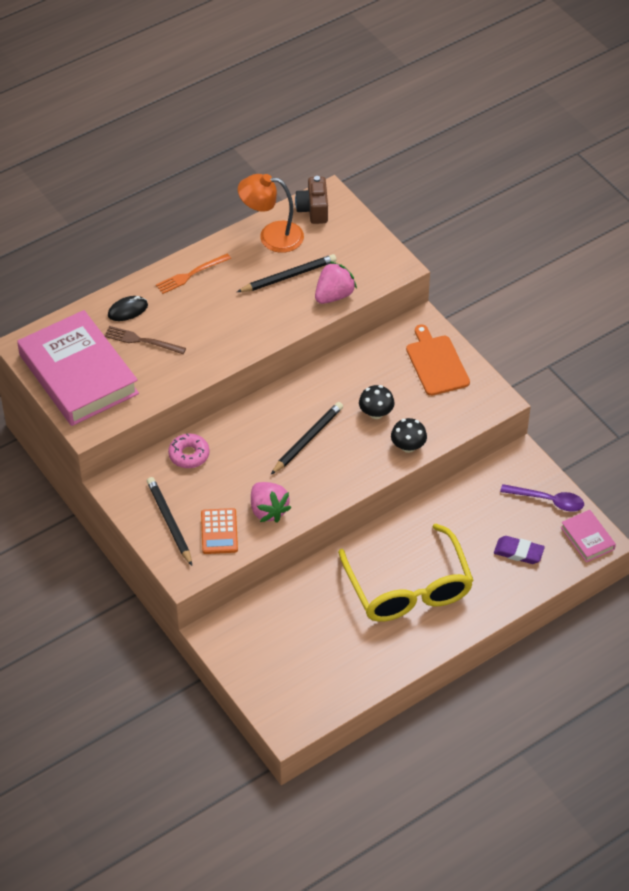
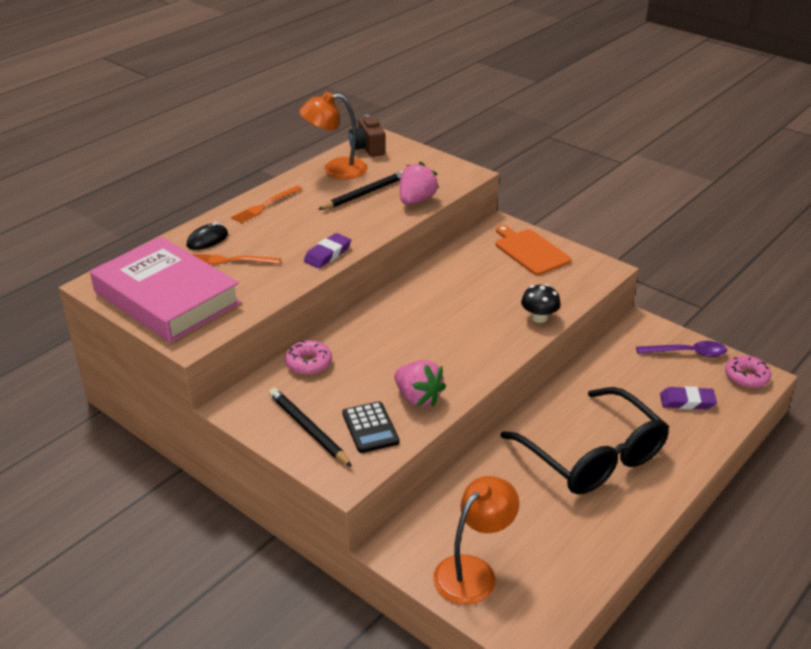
camera: 15 degrees left, 15 degrees down
(142, 340) = (230, 260): brown fork -> orange fork
(219, 532) = (370, 428): orange calculator -> black calculator
(229, 350) = (327, 254): none -> purple eraser
(268, 667) = (473, 571): none -> orange lamp
(307, 439) = (432, 329): black pencil -> none
(376, 413) = (492, 297): black mushroom -> none
(408, 587) = (592, 455): yellow glasses -> black glasses
(587, 538) = (746, 377): pink book -> pink donut

